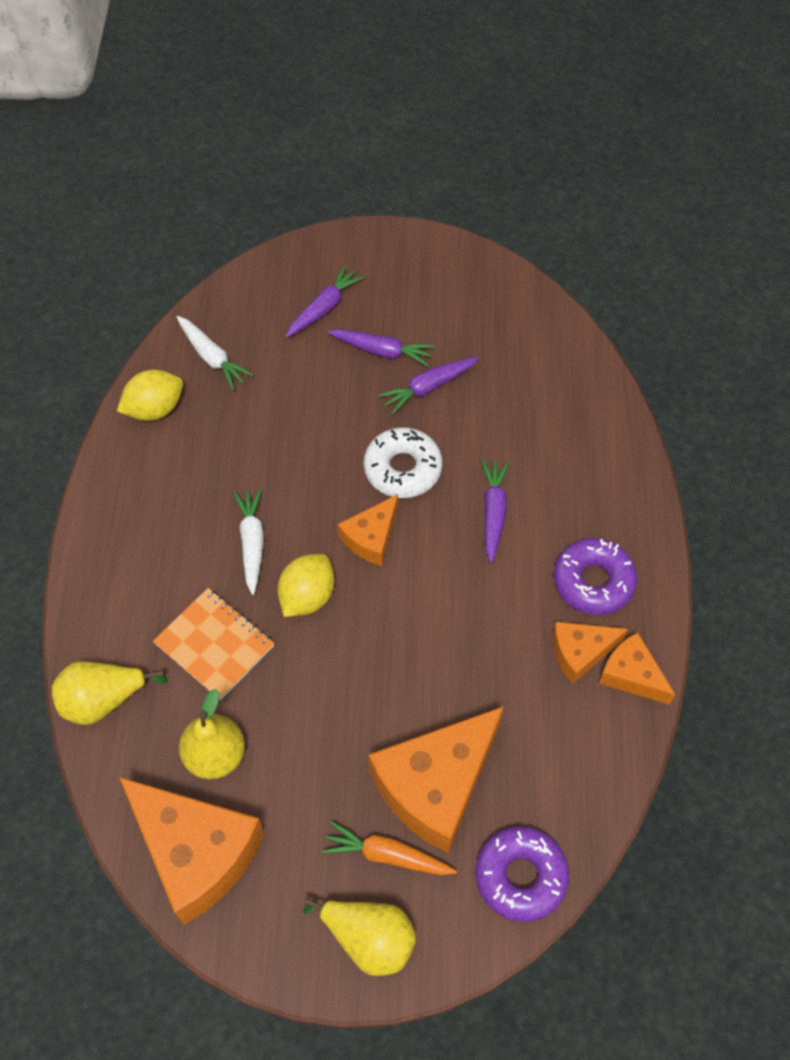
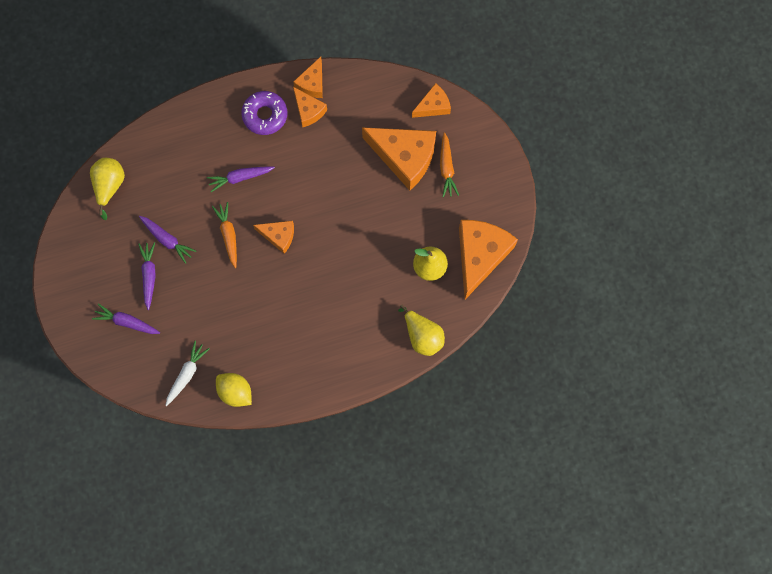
camera: 110 degrees left, 15 degrees up
(214, 645) = (371, 293): orange notebook -> none
(252, 542) = (304, 298): white carrot -> none
(307, 596) = (326, 256): yellow lemon -> none
(369, 939) = (487, 162): yellow pear -> yellow pear (109, 186)
(402, 469) = (228, 235): white donut -> orange carrot
(520, 876) = (433, 106): purple donut -> orange cheese

